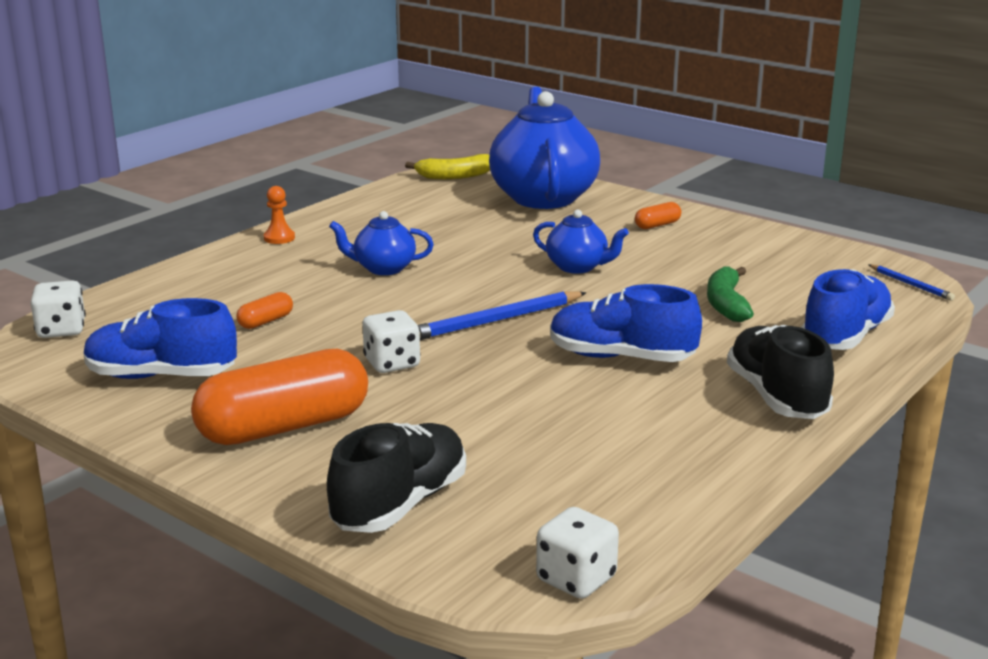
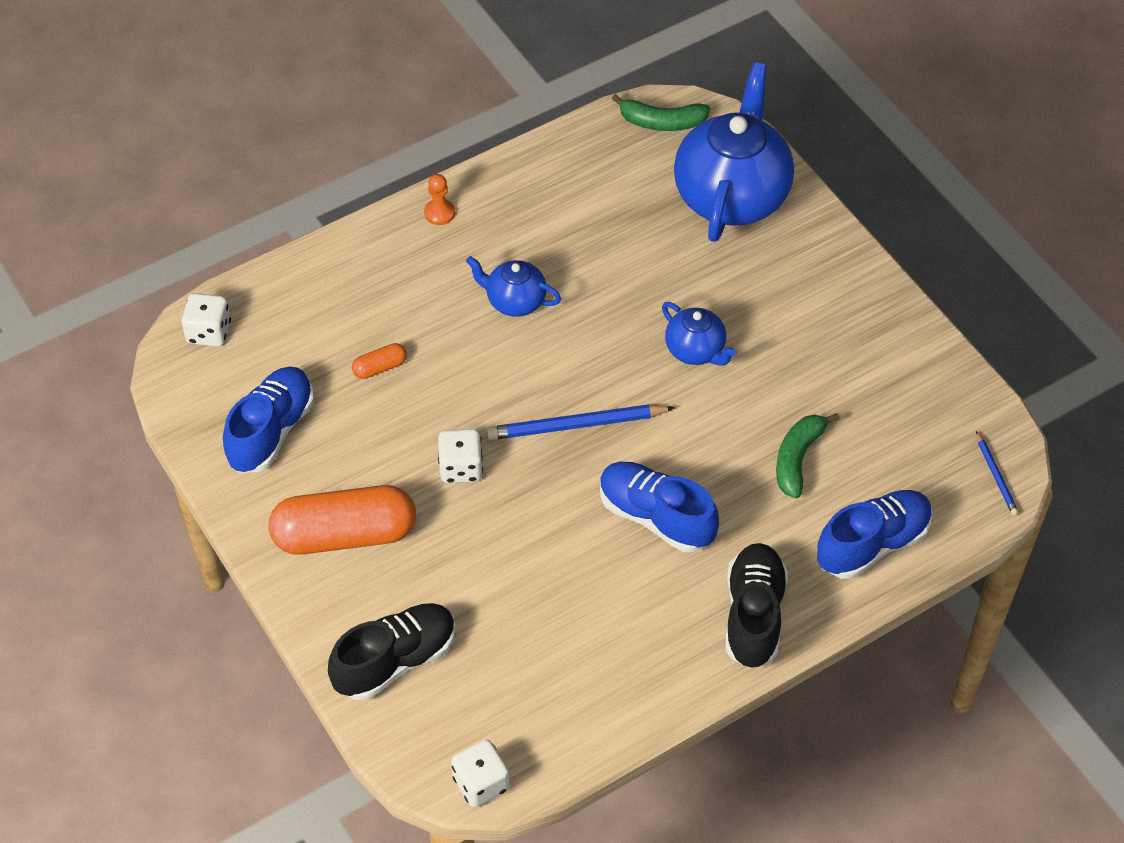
camera: 20 degrees right, 30 degrees up
(161, 376) = (271, 431): blue shoe -> blue shoe turned 90 degrees clockwise
(455, 176) = (662, 122): yellow banana -> green banana
(657, 225) = (817, 289): orange capsule -> none

